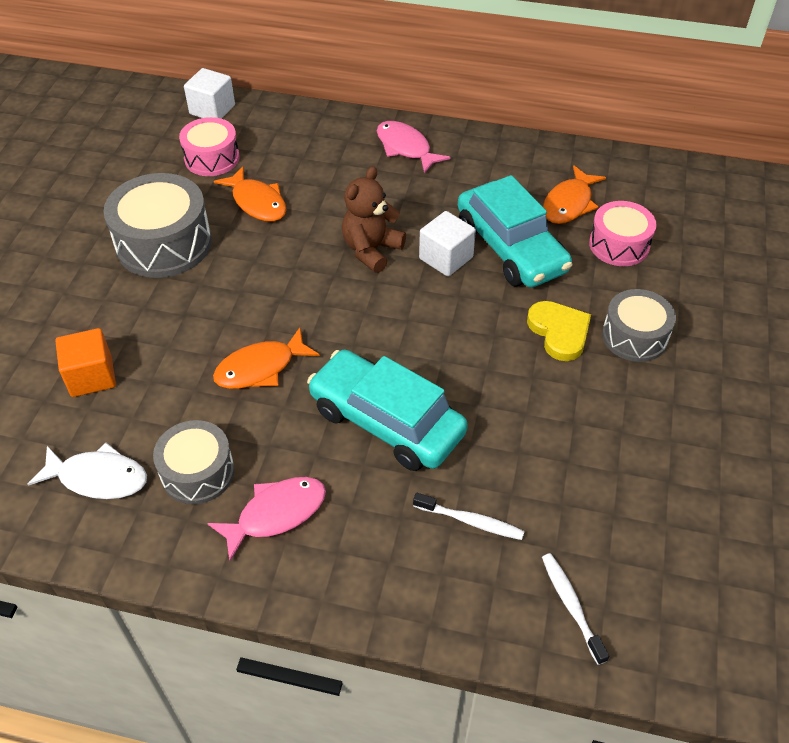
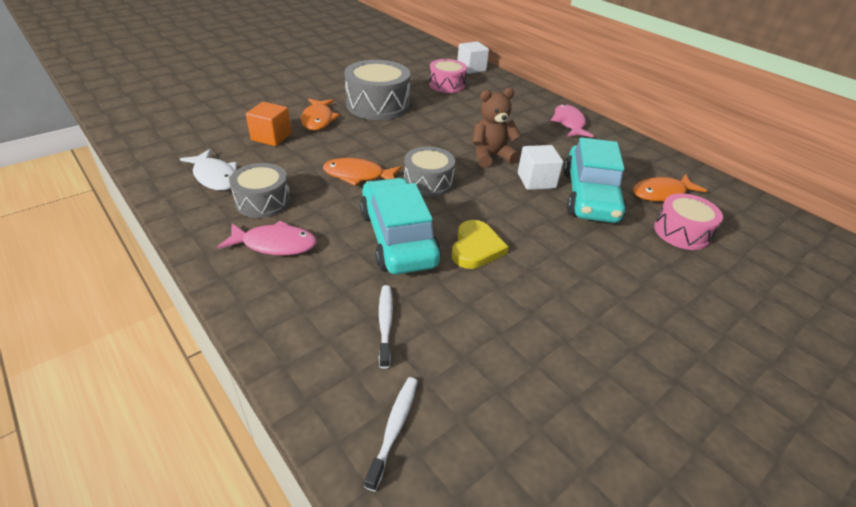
camera: 35 degrees right, 10 degrees down
(257, 202) = (449, 110): orange fish -> orange fish (318, 120)
(471, 521) = (385, 323): white toothbrush -> white toothbrush turned 150 degrees counterclockwise
(559, 332) = (578, 256): yellow heart -> yellow heart (476, 248)
(634, 336) = (640, 289): grey drum -> grey drum (428, 182)

